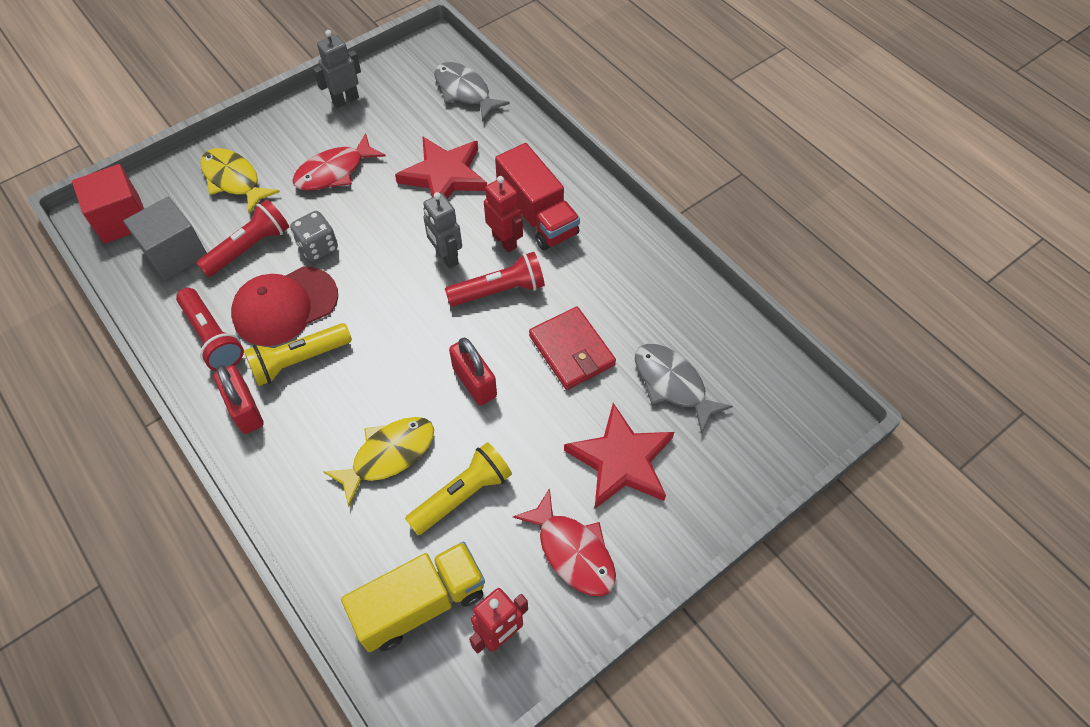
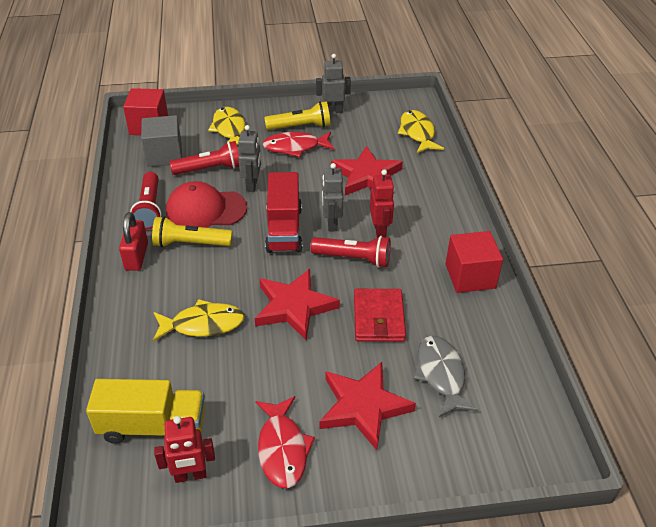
camera: 30 degrees right, 15 degrees down
(318, 247) = (252, 185): grey dice -> grey robot
(462, 495) = (233, 372): yellow flashlight -> yellow flashlight (300, 127)
(465, 92) = (417, 133): grey fish -> yellow fish
(474, 382) = (294, 307): red padlock -> red star
(537, 215) = (415, 224): red truck -> red truck (284, 229)
(632, 254) = (470, 276): none -> red cube

